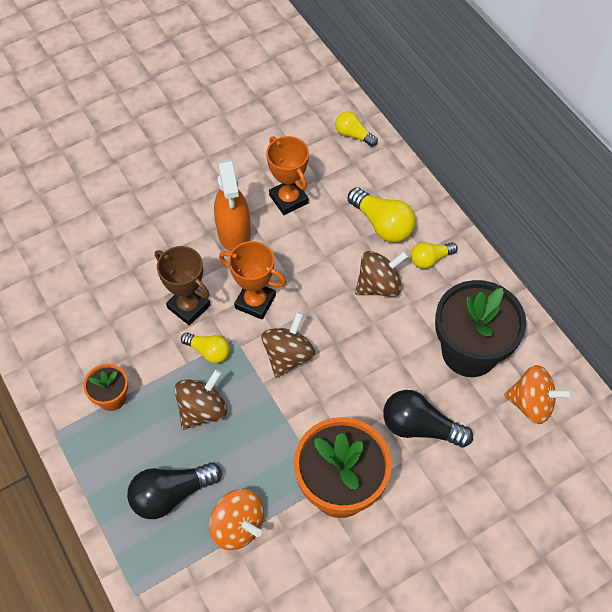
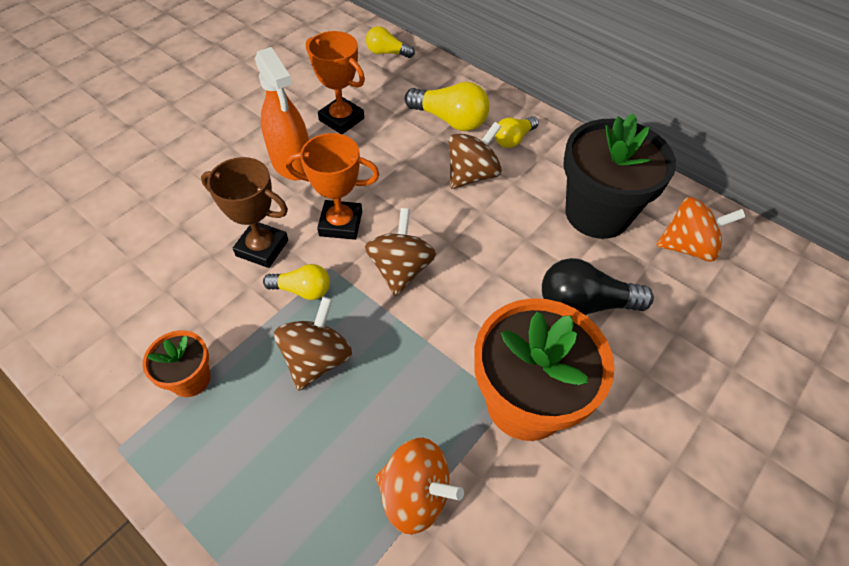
camera: 20 degrees left, 5 degrees down
(171, 494) = (309, 481): black light bulb -> none

